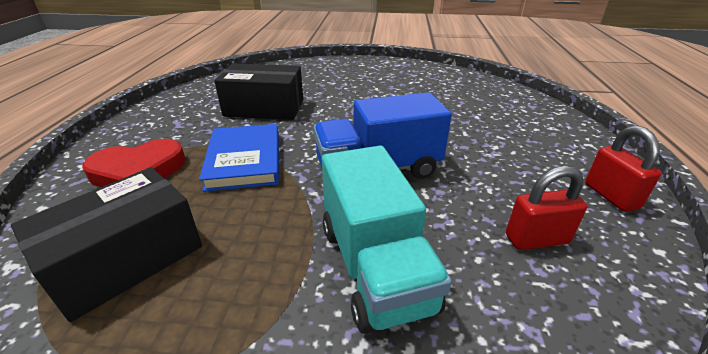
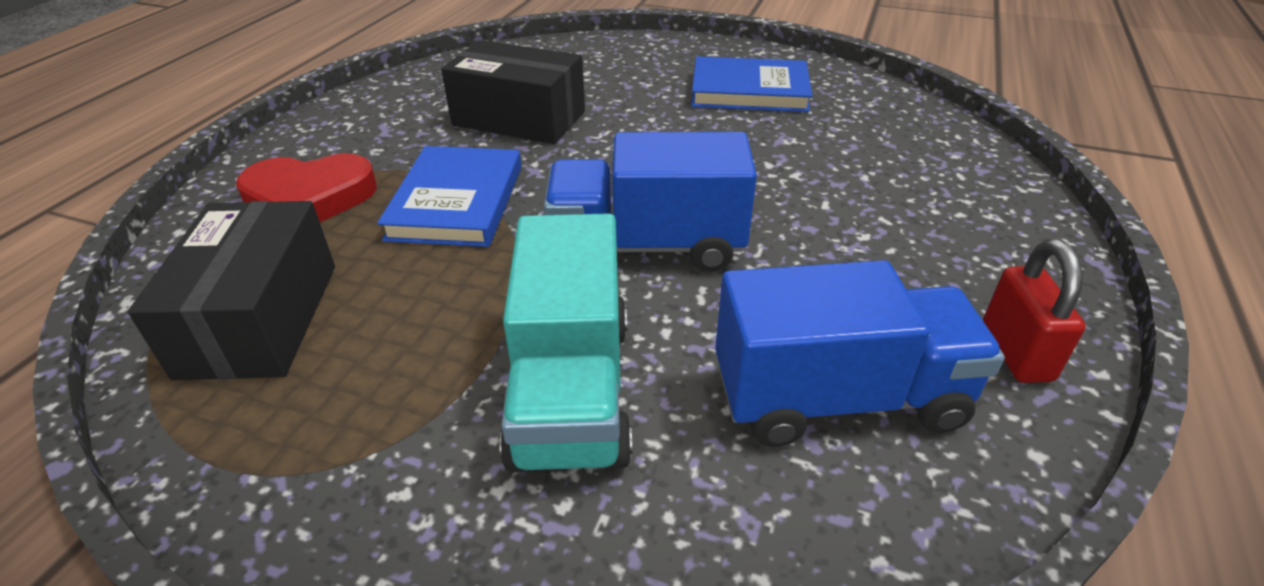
camera: 15 degrees right, 5 degrees up
(127, 259) = (260, 319): black box -> black box turned 60 degrees counterclockwise
(391, 81) = (749, 91): none -> blue book
(536, 239) = (838, 397): red padlock -> blue truck

